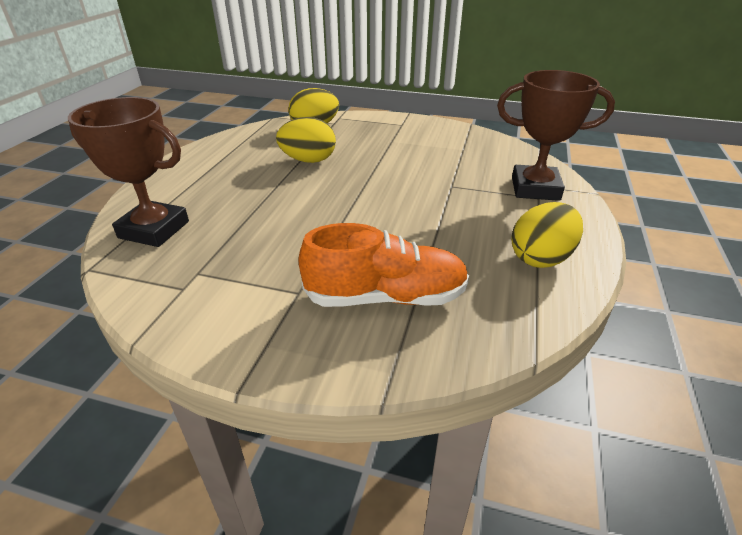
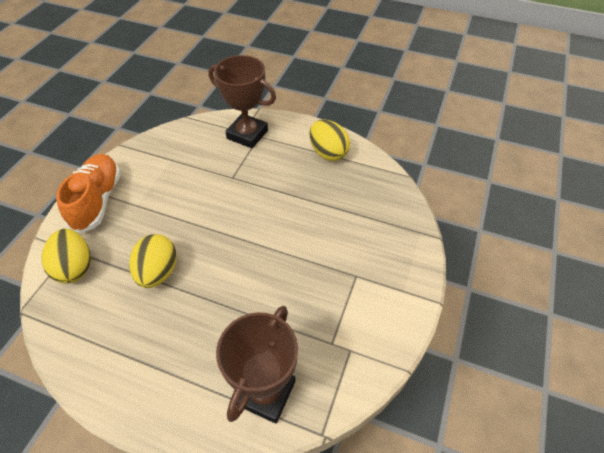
camera: 85 degrees left, 15 degrees up
(386, 297) = (362, 229): orange shoe -> orange shoe (97, 200)
(535, 188) = (247, 134): brown trophy -> brown trophy turned 75 degrees counterclockwise

